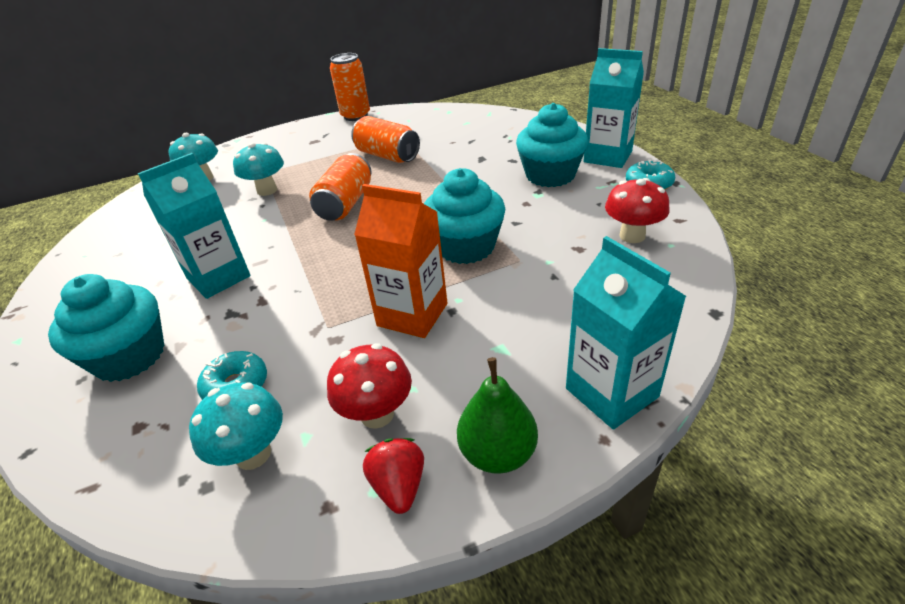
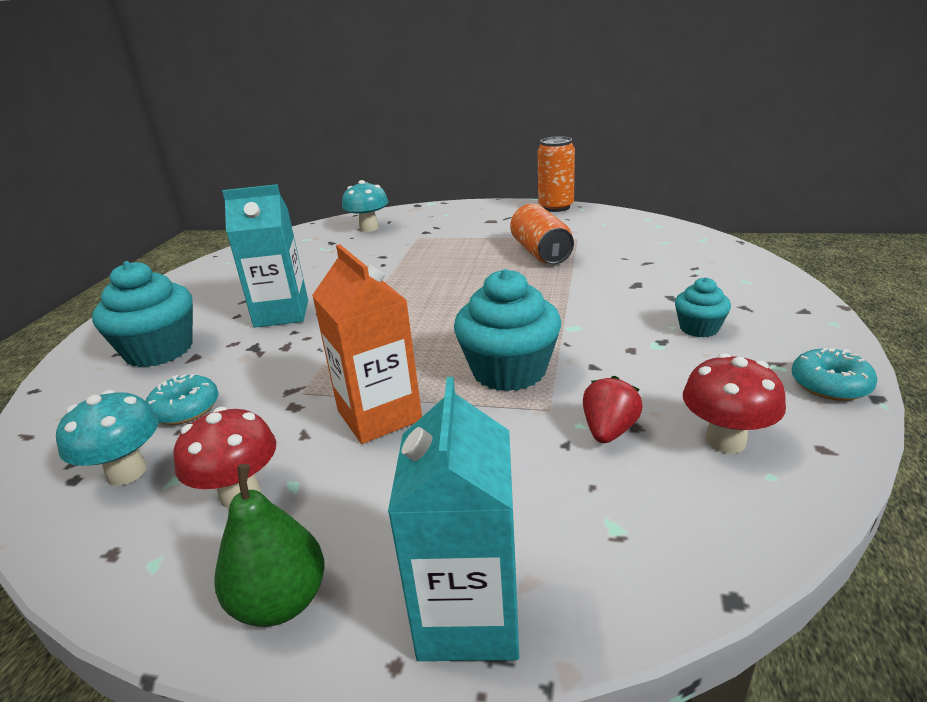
camera: 35 degrees right, 10 degrees down
(267, 190) = (401, 253): turquoise mushroom -> none
(345, 204) = (449, 286): orange can -> none
(399, 486) = (173, 573): red strawberry -> red strawberry (609, 431)
(550, 175) = (699, 328): turquoise cupcake -> turquoise cupcake, size x0.54
(607, 156) = (806, 331): turquoise carton -> none

